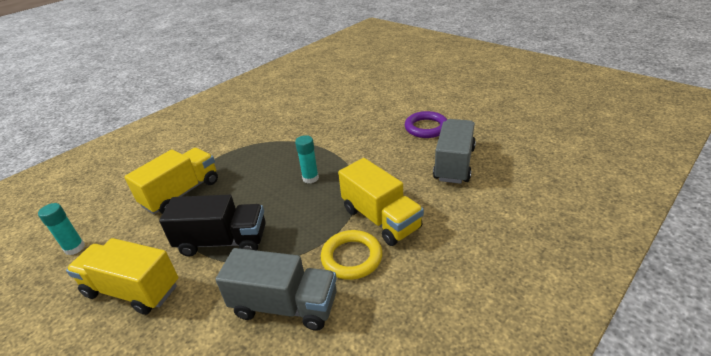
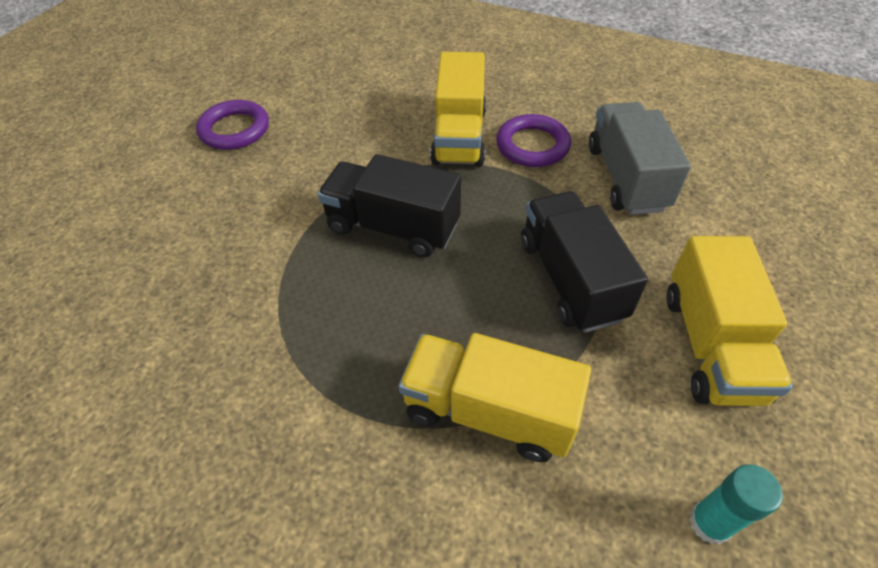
camera: 110 degrees left, 15 degrees up
(310, 178) = (393, 227): turquoise glue stick -> black truck
(351, 257) = (532, 145): yellow ring -> purple ring
(381, 219) = (459, 136): yellow truck -> yellow truck turned 150 degrees clockwise
(454, 164) = (331, 95): grey truck -> none

